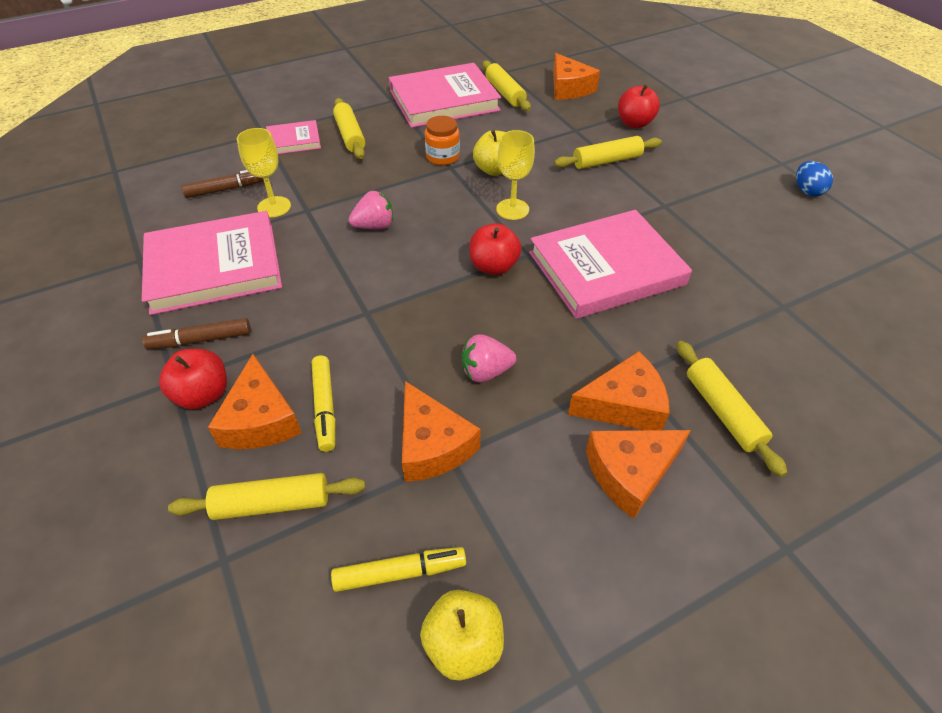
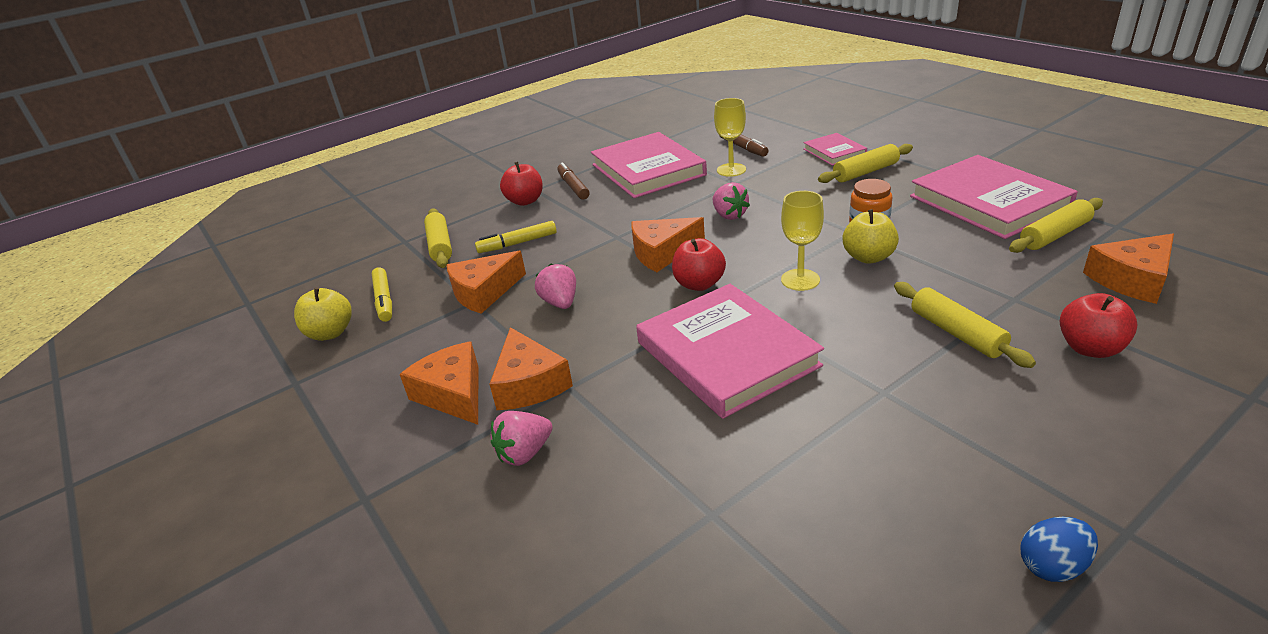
camera: 85 degrees right, 15 degrees down
(261, 419) = (505, 224): orange cheese -> orange cheese (662, 253)
(722, 412) = (525, 453): yellow rolling pin -> pink strawberry

